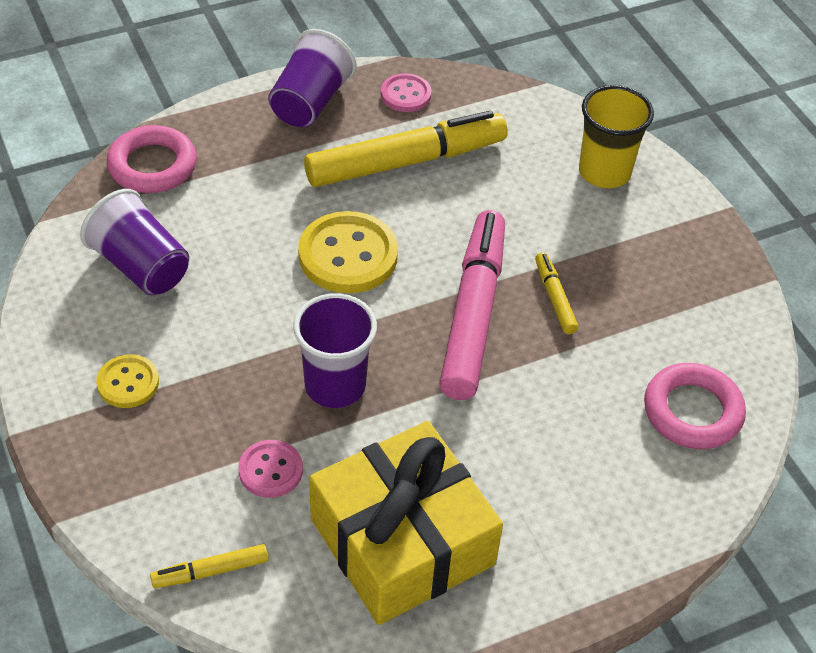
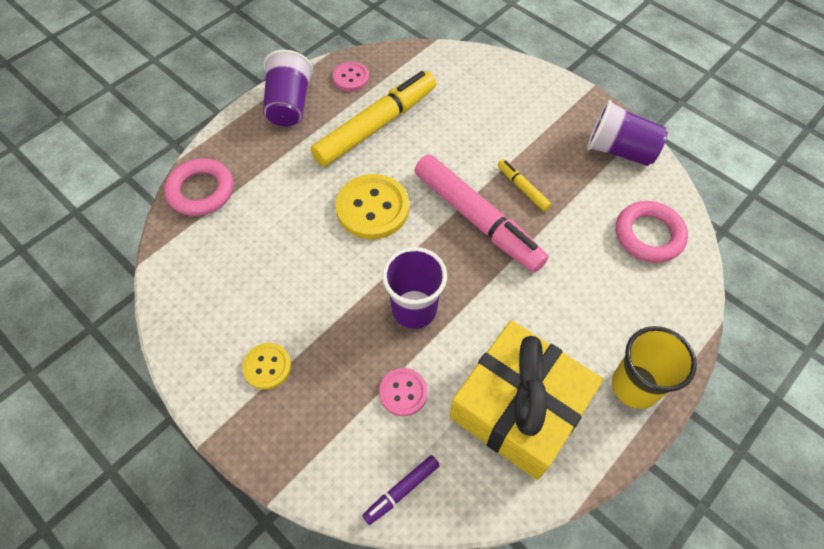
camera: 20 degrees left, 10 degrees up
(141, 266) = (231, 271): purple cup -> purple cup (619, 150)
(210, 571) = (401, 490): yellow marker -> purple marker
(473, 313) = (477, 219): pink marker -> pink marker turned 150 degrees clockwise
(604, 172) = (506, 88): yellow cup -> yellow cup (635, 386)

